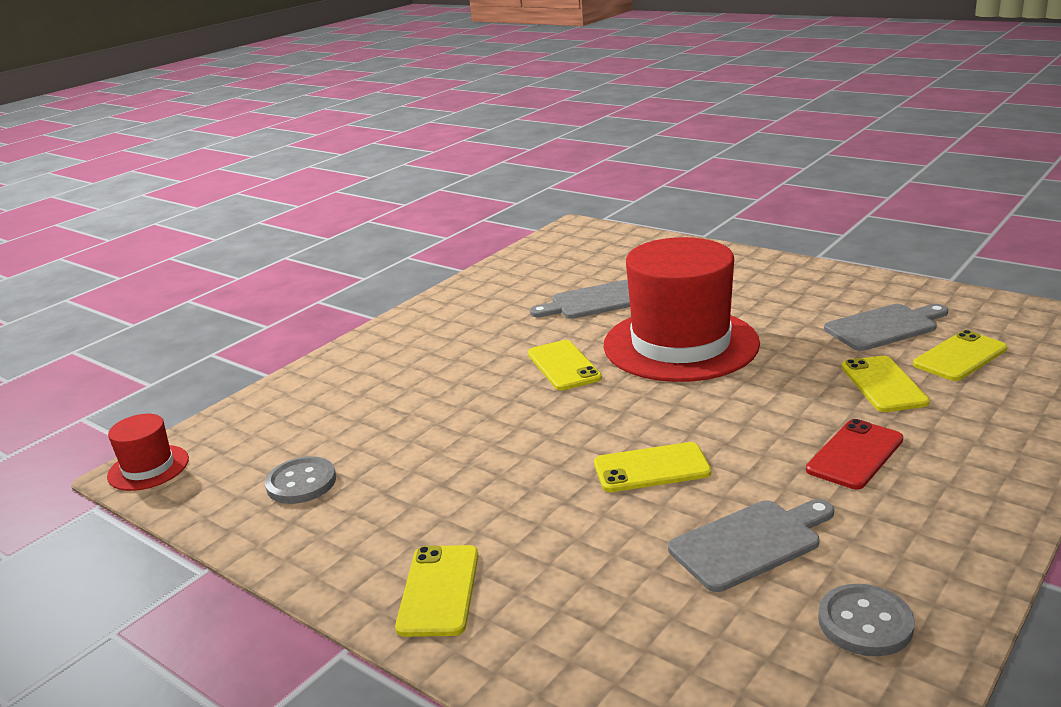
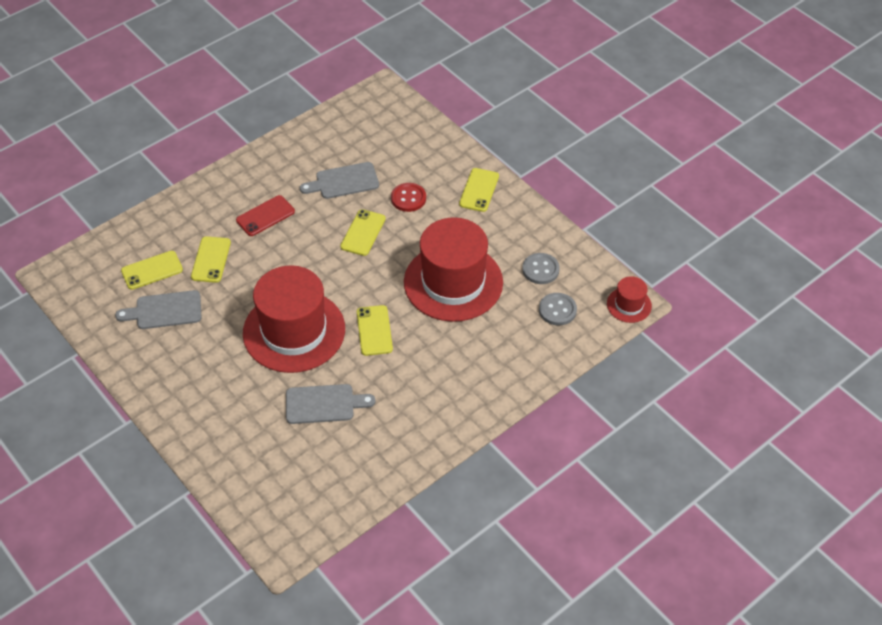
camera: 170 degrees left, 25 degrees up
(458, 437) = (453, 282): none -> red hat
(591, 541) = (408, 198): none -> red button
(651, 468) = (363, 233): yellow phone -> yellow phone turned 75 degrees counterclockwise
(865, 623) = (325, 140): grey button -> grey button (557, 310)

